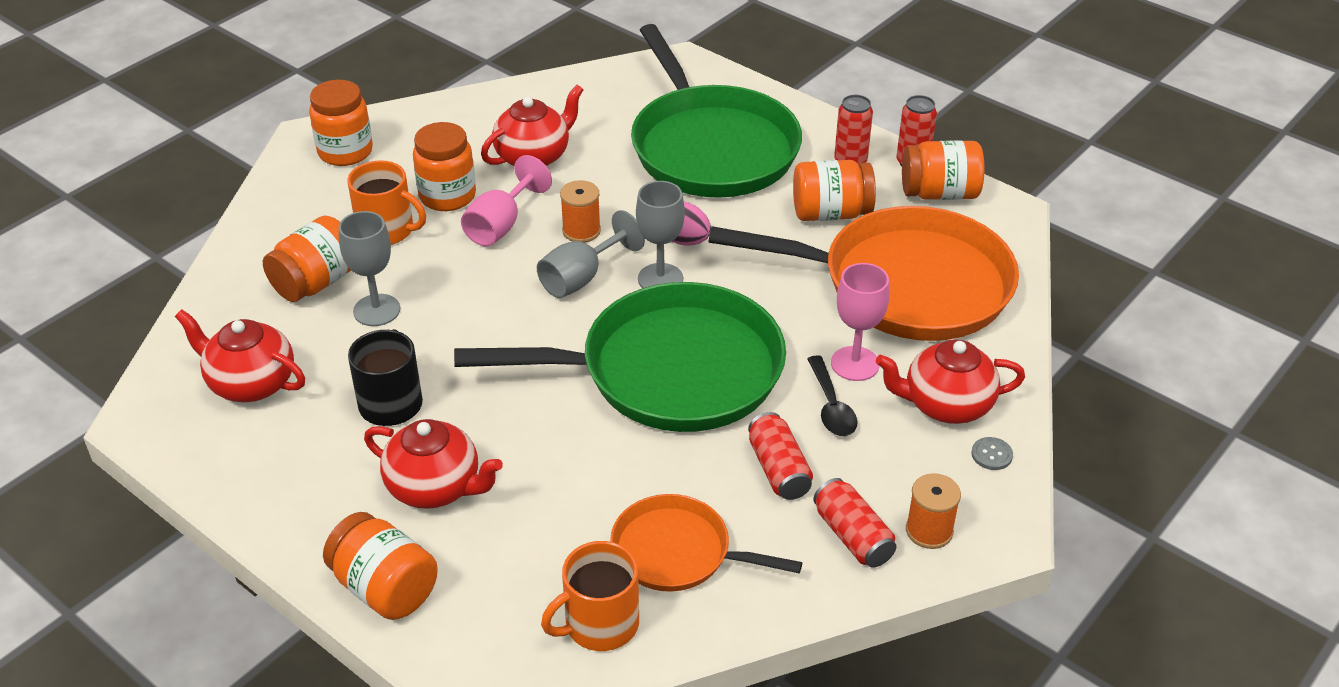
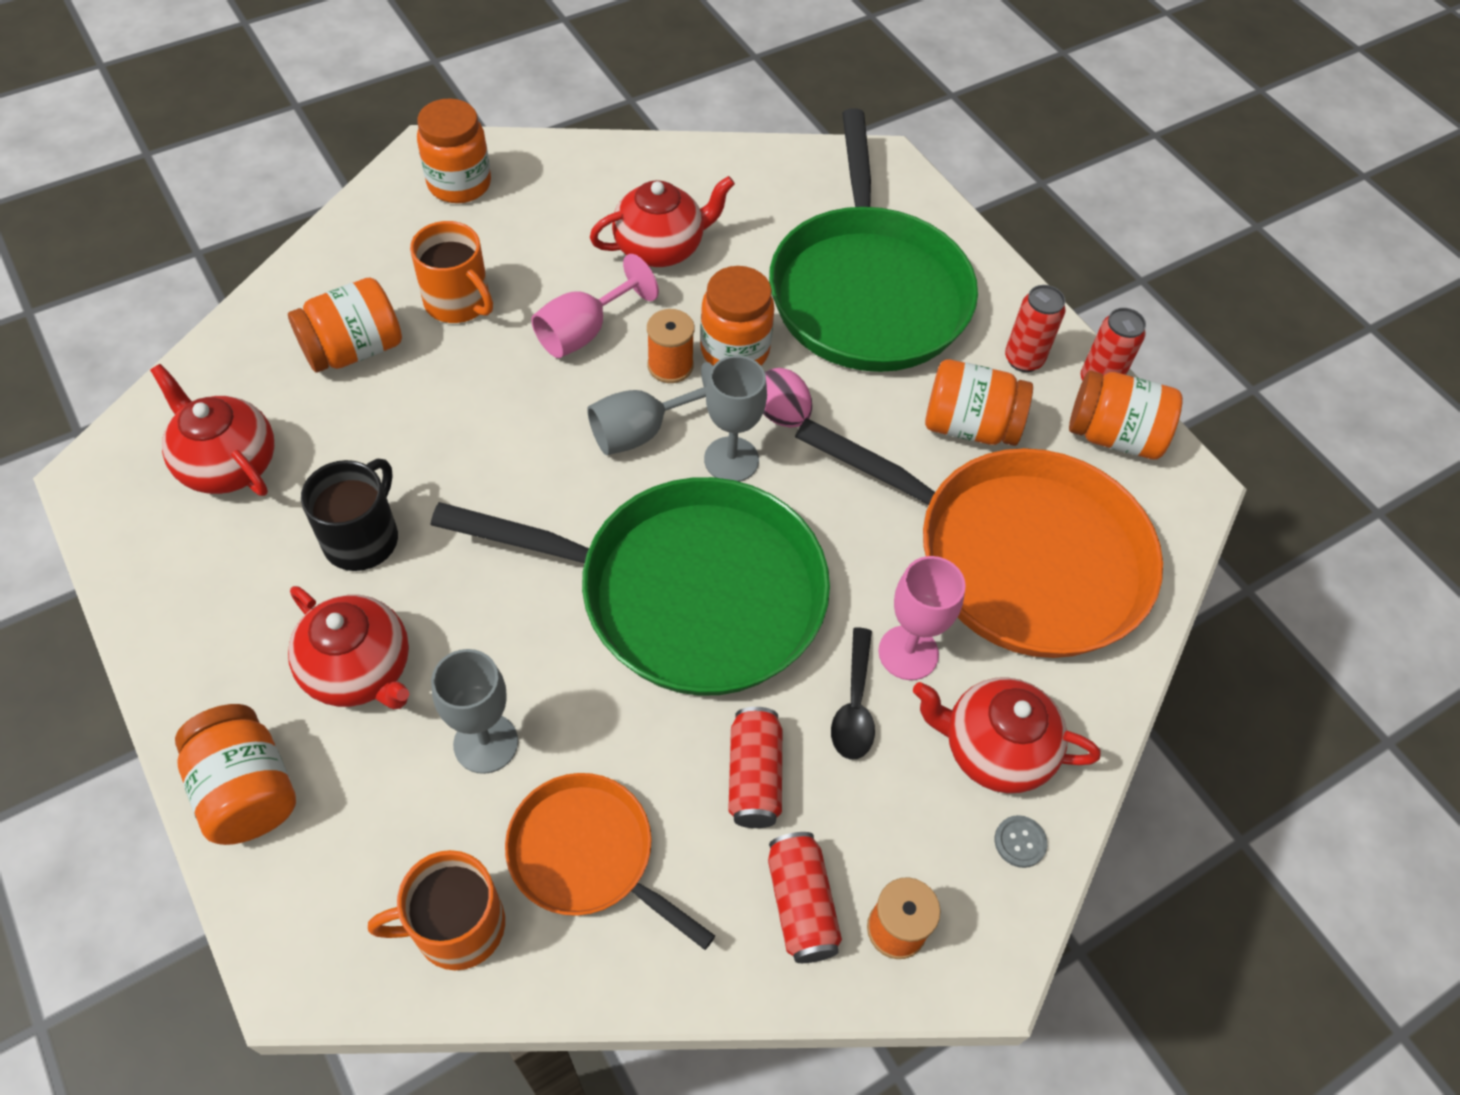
camera: 15 degrees right, 15 degrees up
(376, 310) = (401, 407): grey goblet -> grey goblet (486, 743)
(447, 196) = (543, 275): orange jar -> orange jar (735, 351)

